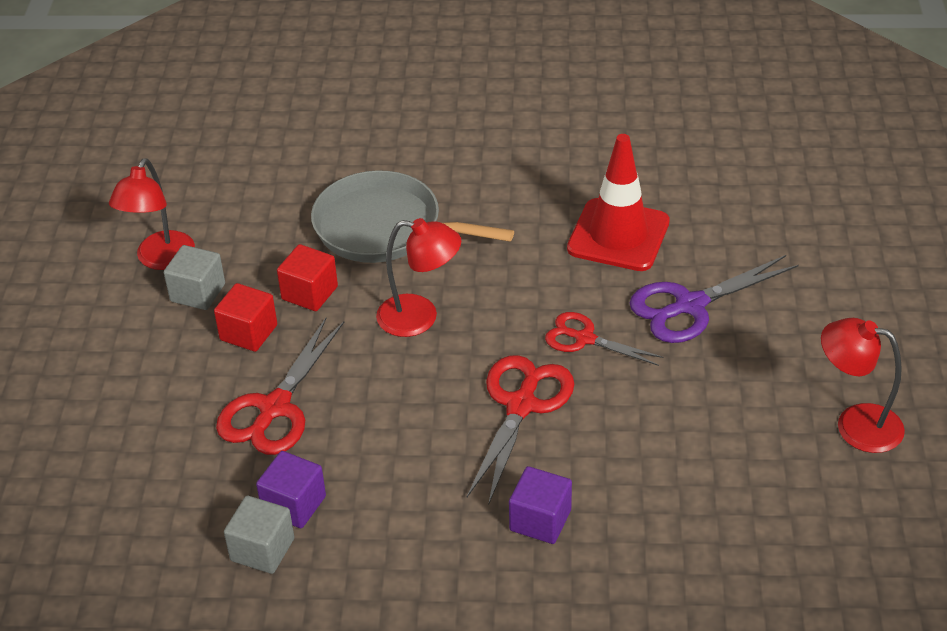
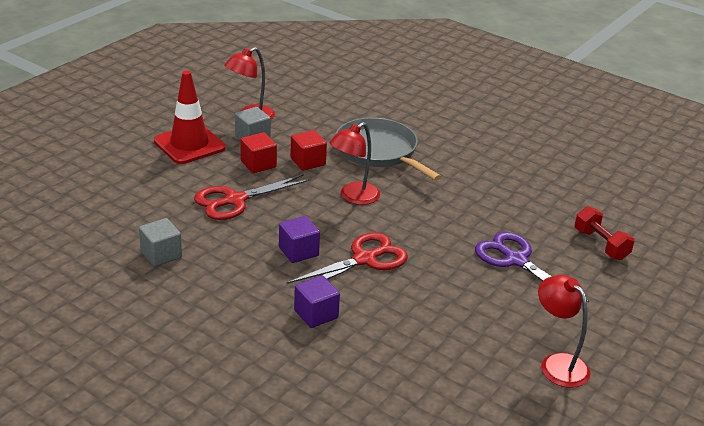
camera: 30 degrees right, 10 degrees down
(294, 504) = (197, 244): purple cube -> purple cube (298, 251)
(420, 318) = (353, 197): red lamp -> red lamp turned 90 degrees clockwise
(585, 339) = (435, 247): red scissors -> none
(618, 235) = (509, 210): red traffic cone -> red traffic cone (189, 144)
(690, 305) = (516, 260): purple scissors -> purple scissors turned 45 degrees clockwise
(759, 229) = (601, 244): none -> red dumbbell

